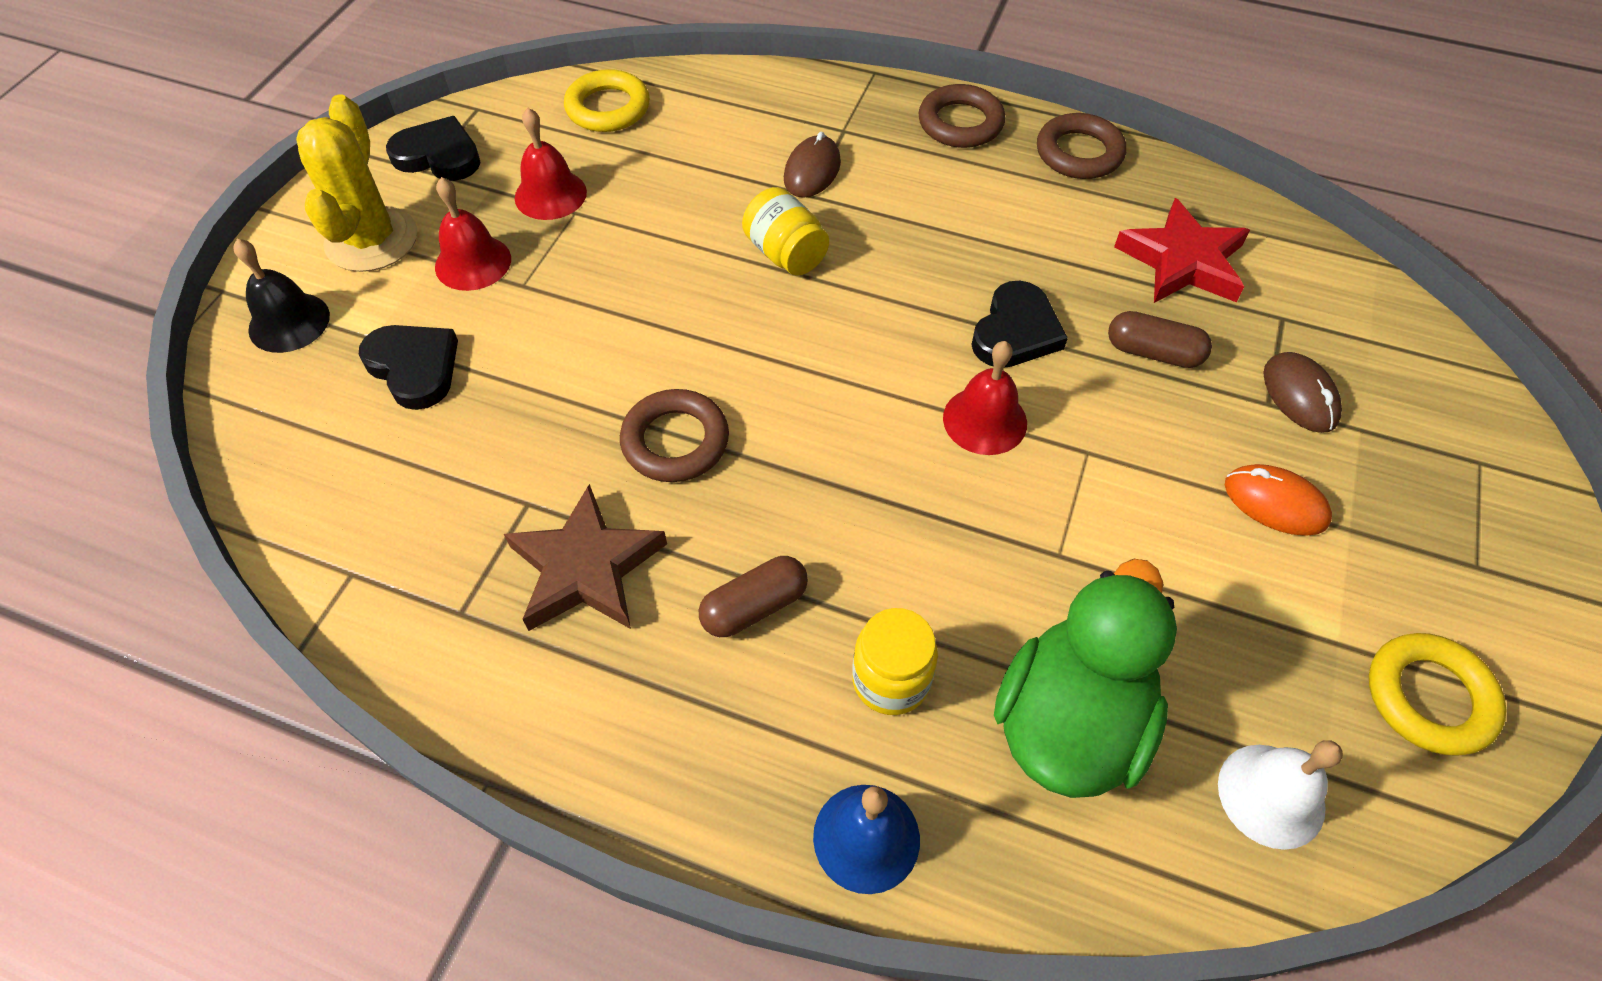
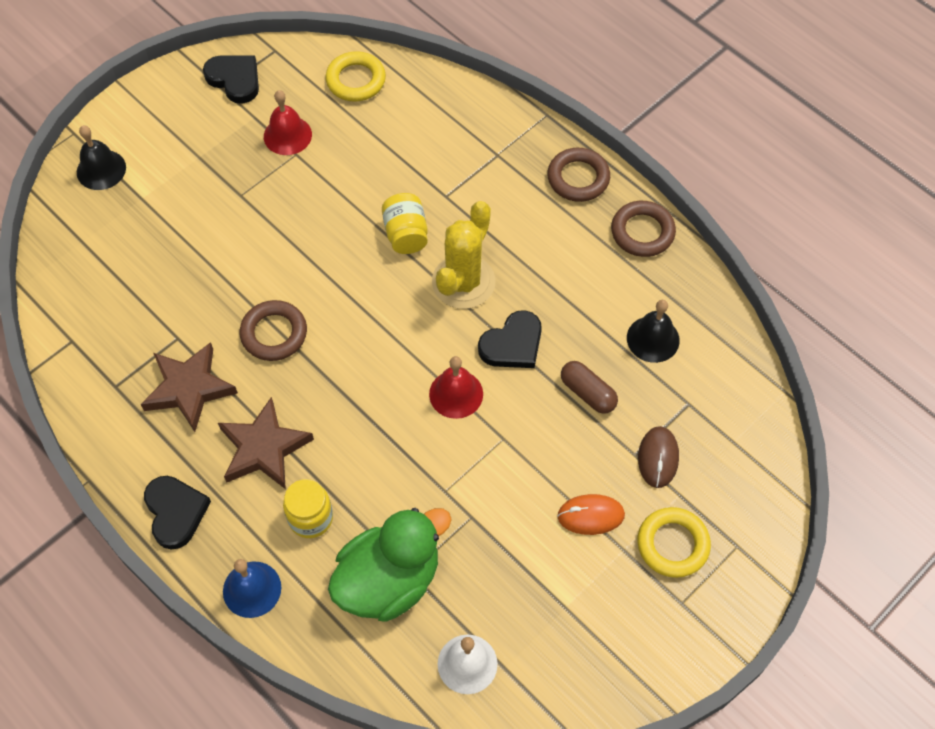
camera: 25 degrees right, 5 degrees up
(371, 240) = (169, 129): yellow cactus -> yellow cactus (463, 282)
(414, 367) = (155, 227): black heart -> black heart (175, 512)
(473, 262) = (219, 168): red bell -> none
(754, 607) = (264, 448): brown capsule -> brown star
(812, 171) = (458, 179): brown mouse -> none
(1182, 261) = (653, 339): red star -> black bell
(1275, 503) = (590, 515): orange mouse -> orange mouse turned 60 degrees counterclockwise
(1429, 697) = (592, 657): yellow ring -> yellow ring (672, 544)

